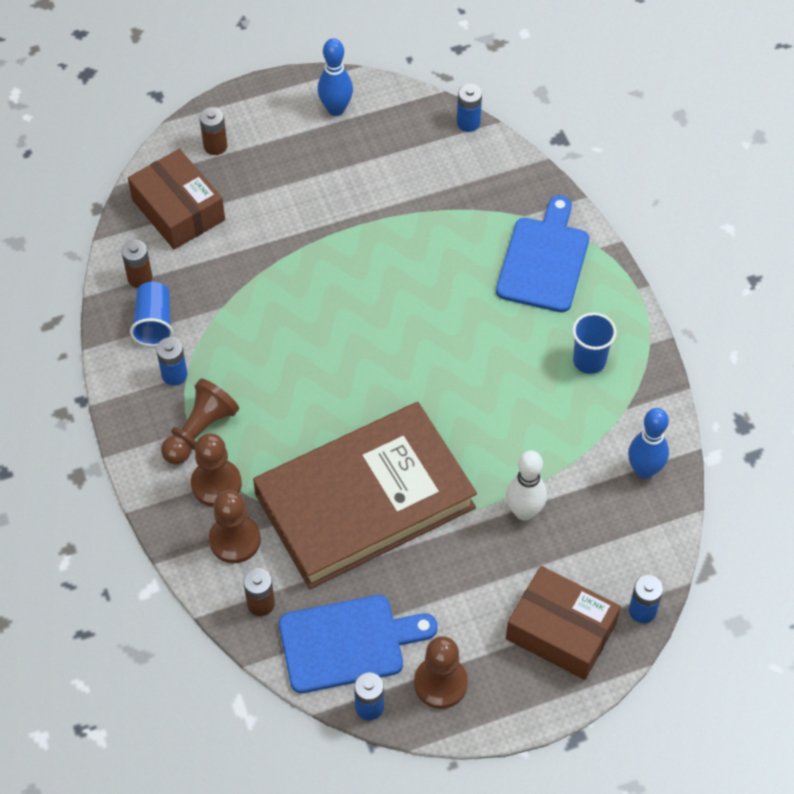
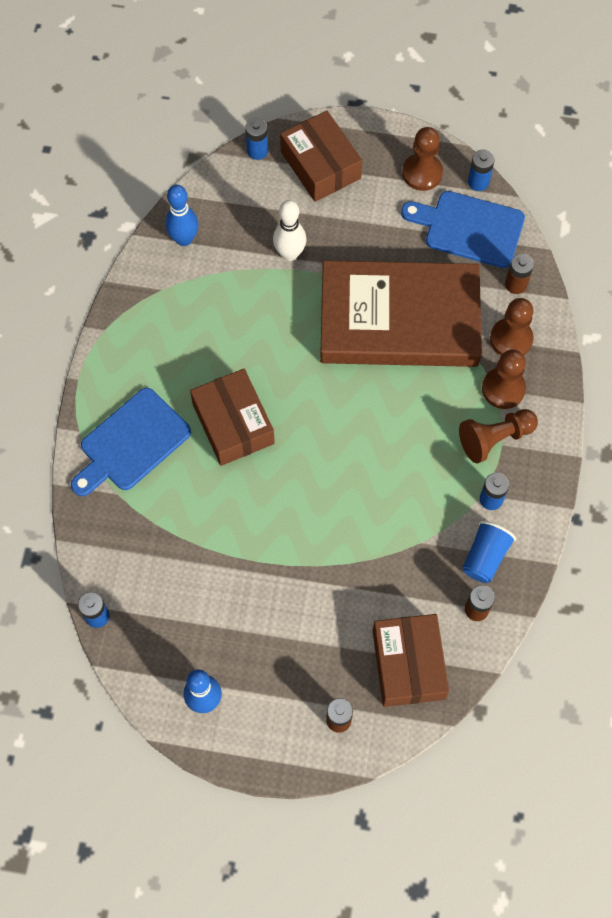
camera: 150 degrees left, 10 degrees up
(463, 321) = (233, 424): none -> brown box
(589, 361) = (160, 339): blue cup -> none

